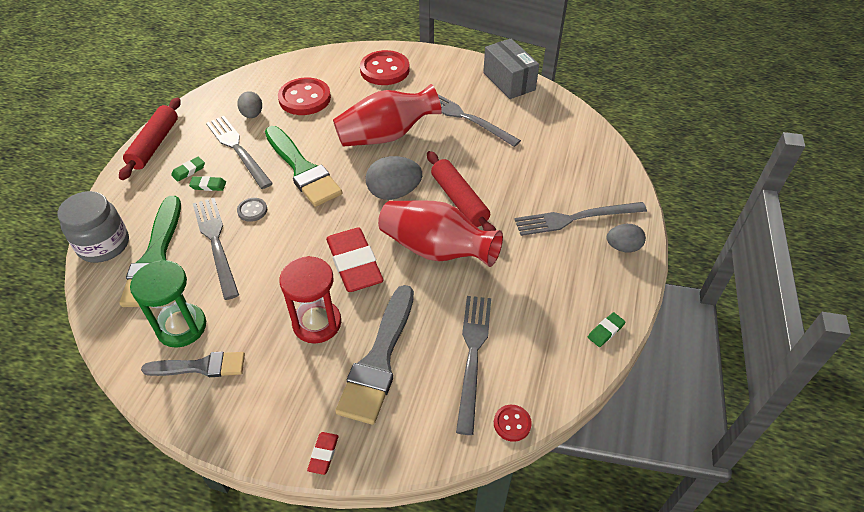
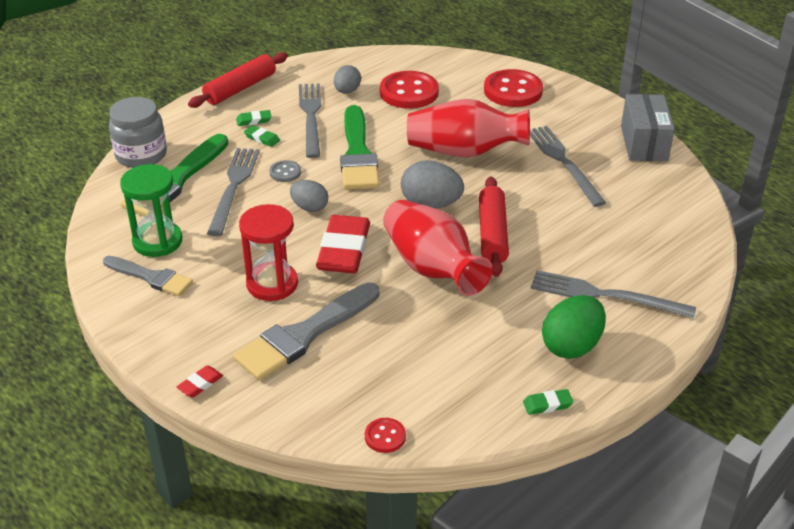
camera: 30 degrees right, 10 degrees down
(473, 355) = (394, 368): grey fork -> none
(584, 272) = (571, 346): none -> green egg
(623, 247) = (635, 341): grey egg -> grey egg (309, 207)

